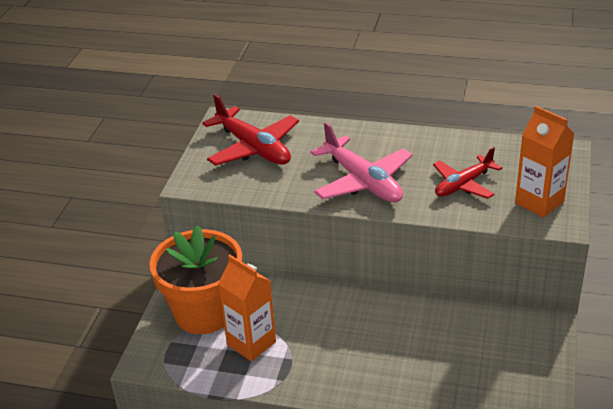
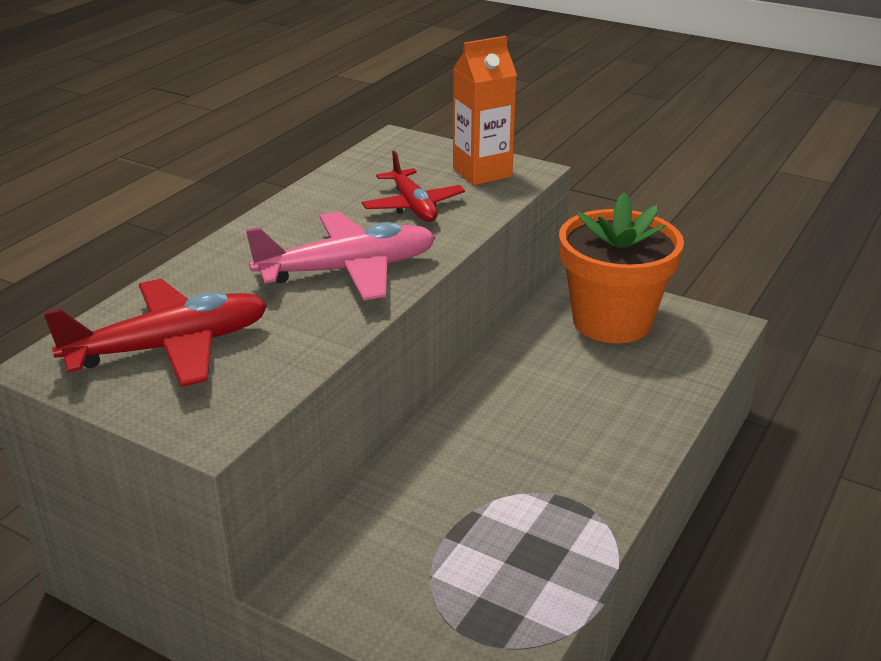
camera: 75 degrees left, 5 degrees down
(204, 313) = (404, 574): orange flower pot -> orange flower pot (612, 321)
(251, 343) = (503, 530): orange carton -> none

